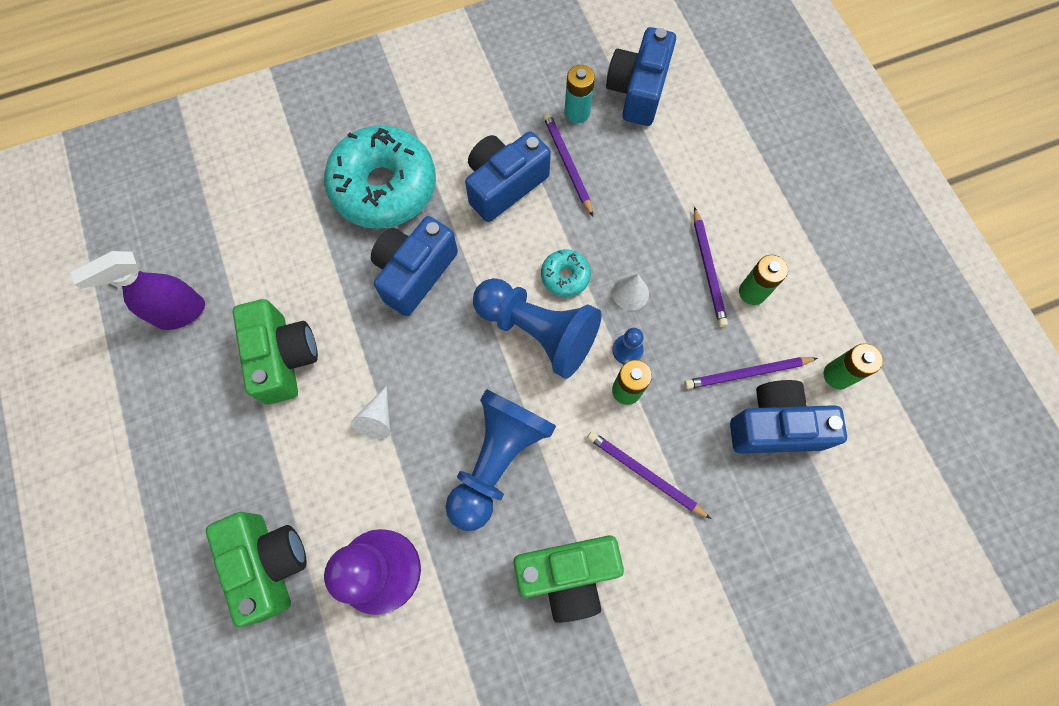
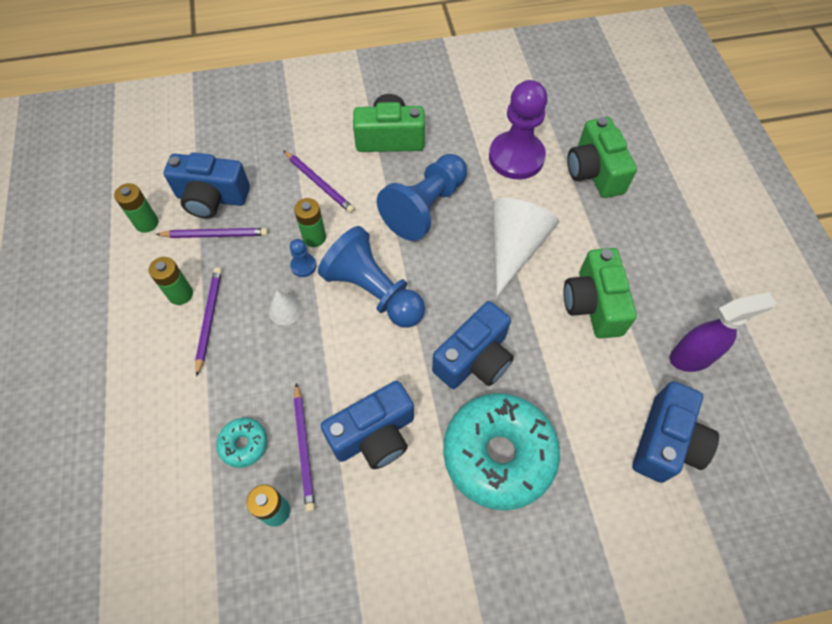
camera: 170 degrees left, 10 degrees down
(378, 419) = (514, 247): white cone -> white cone, size x2.15
(565, 276) = (338, 334): turquoise donut -> turquoise donut (244, 444)
(637, 91) = (198, 529): blue camera -> blue camera (666, 442)

